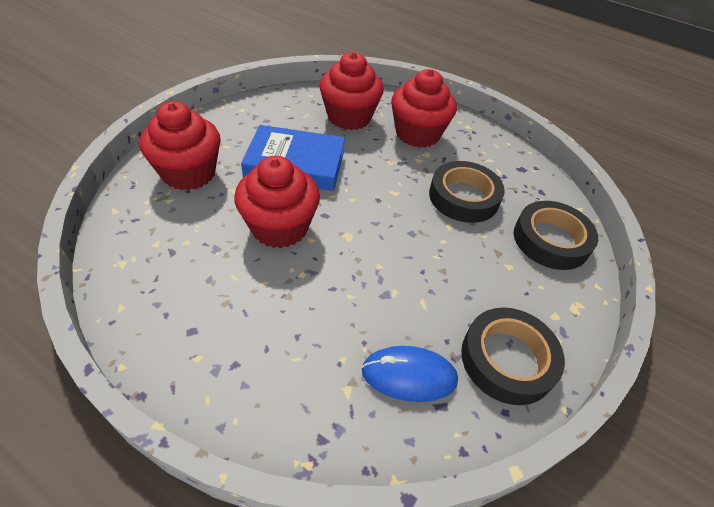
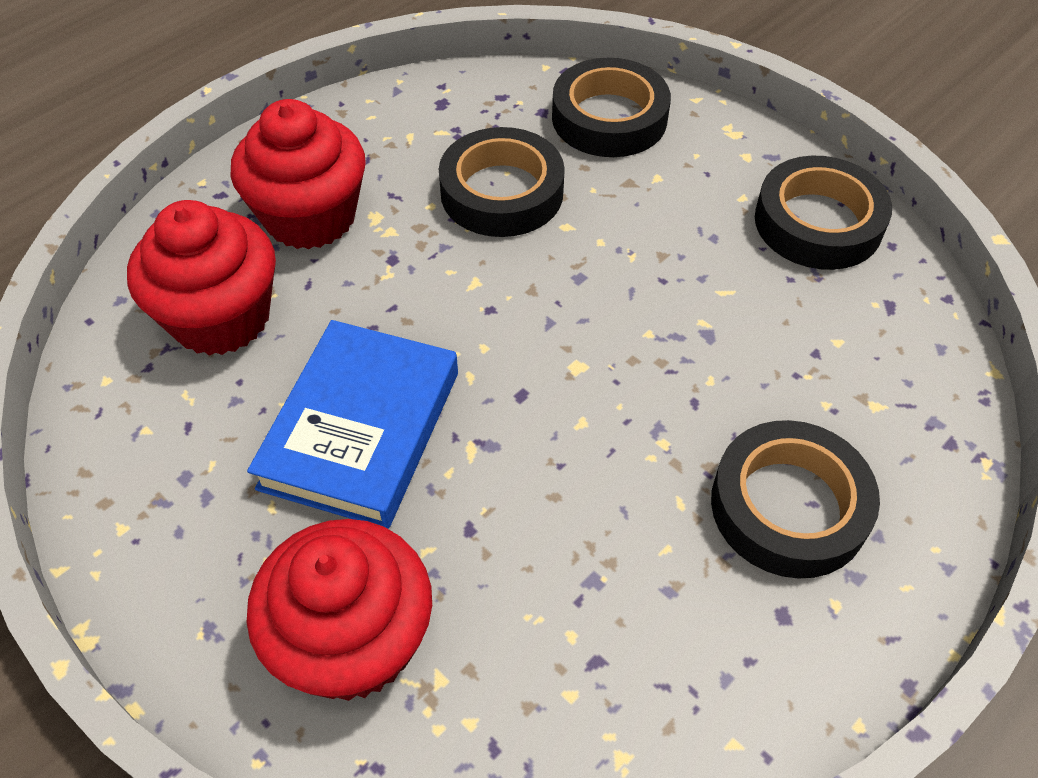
camera: 75 degrees left, 5 degrees up
(263, 335) = (789, 506): none -> black tape
(279, 227) = (547, 469): red cupcake -> none
(409, 375) = (849, 331): blue mouse -> none

